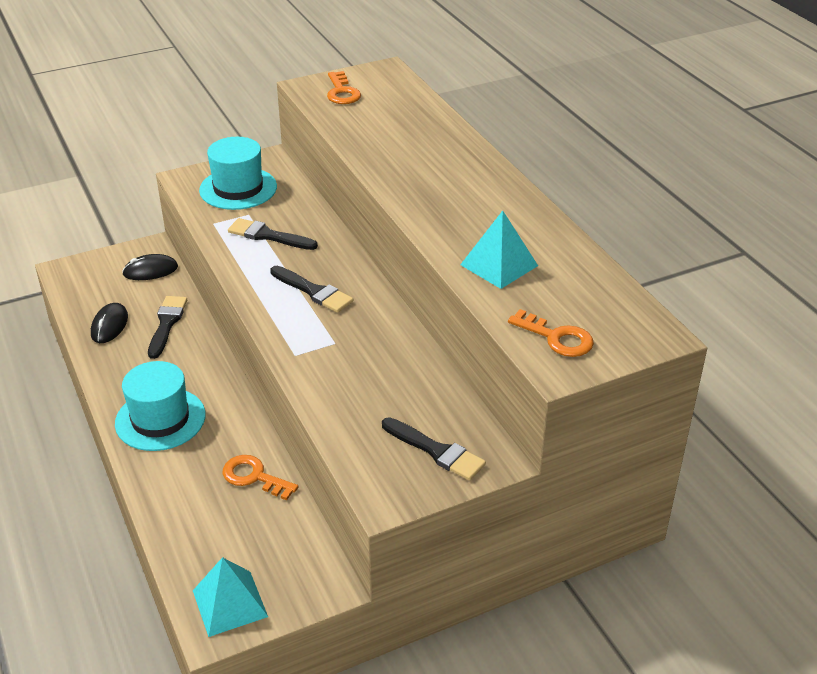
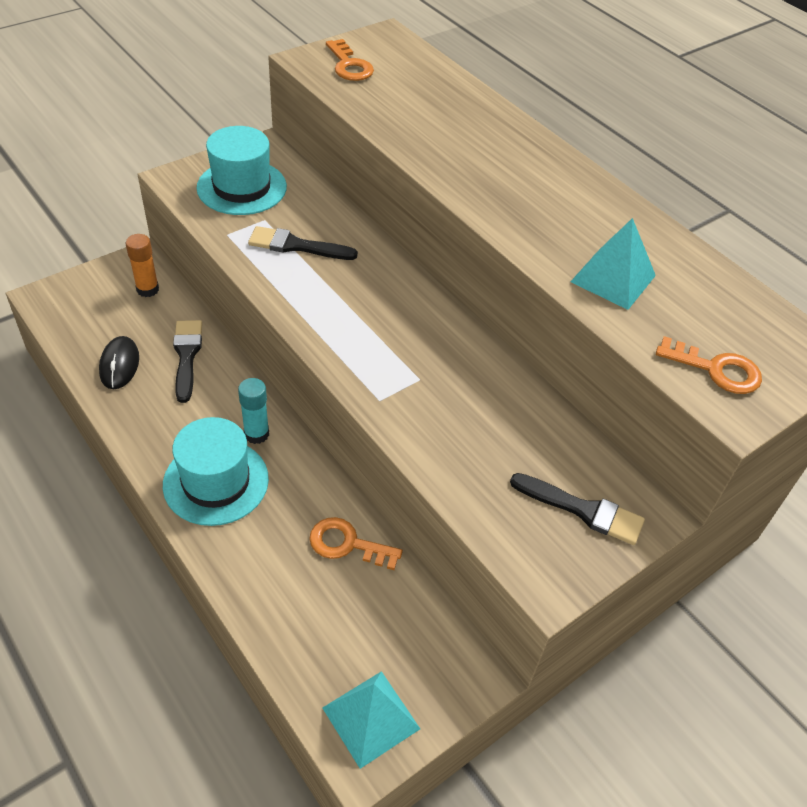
camera: 15 degrees left, 10 degrees up
(150, 271) = (147, 289): black mouse -> orange glue stick
(205, 387) = (256, 434): none -> turquoise glue stick
(313, 291) = (372, 314): black brush -> none

